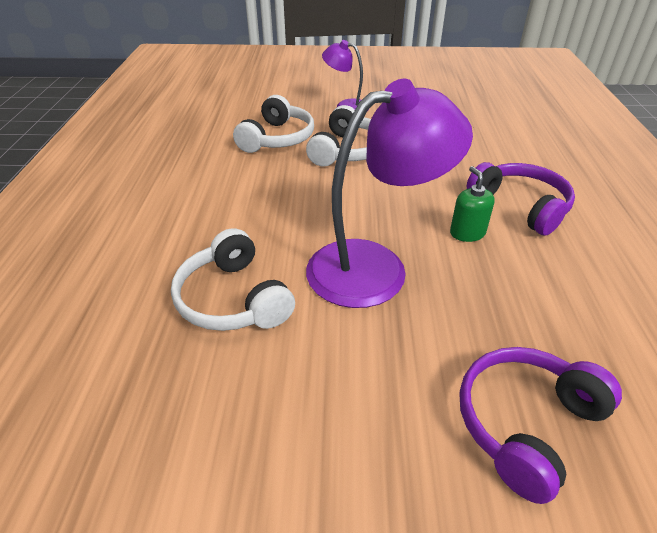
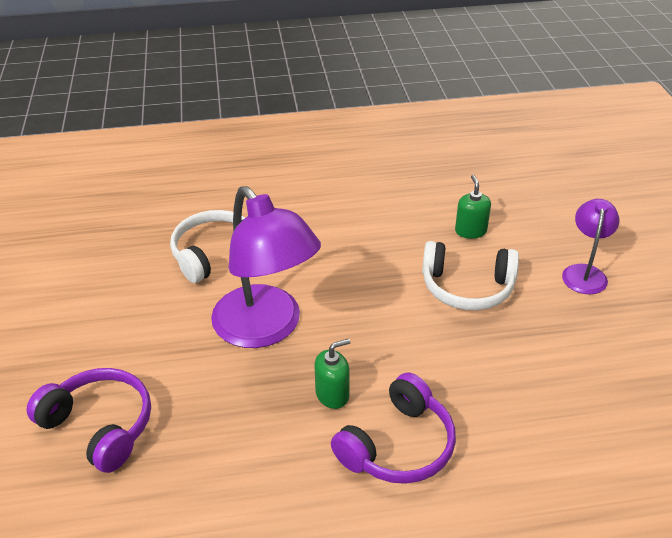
camera: 80 degrees right, 0 degrees up
(277, 138) = (470, 231): white headphones -> green soap dispenser

